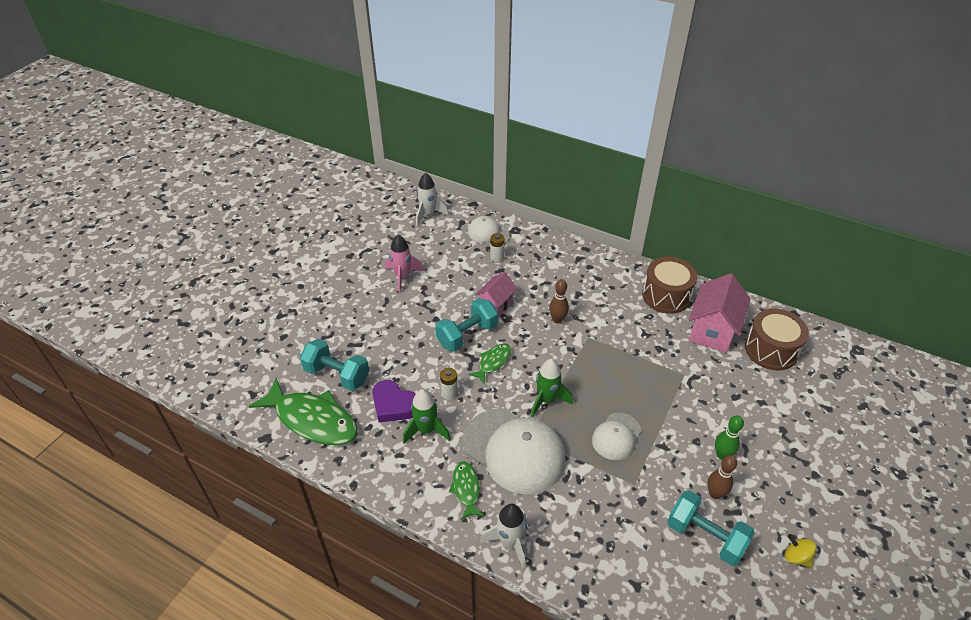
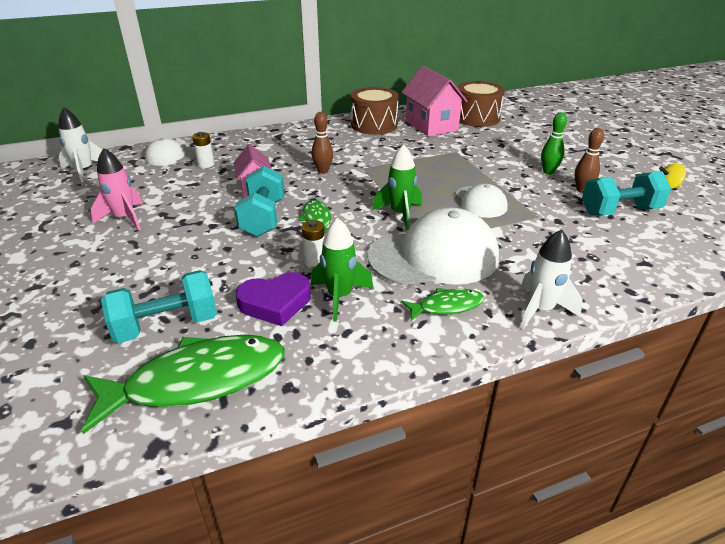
camera: 50 degrees left, 10 degrees down
(466, 489) = (446, 306): green fish -> green fish turned 135 degrees clockwise

